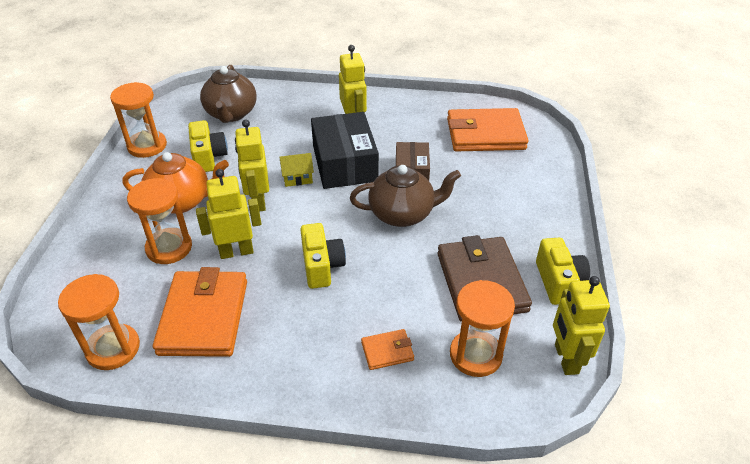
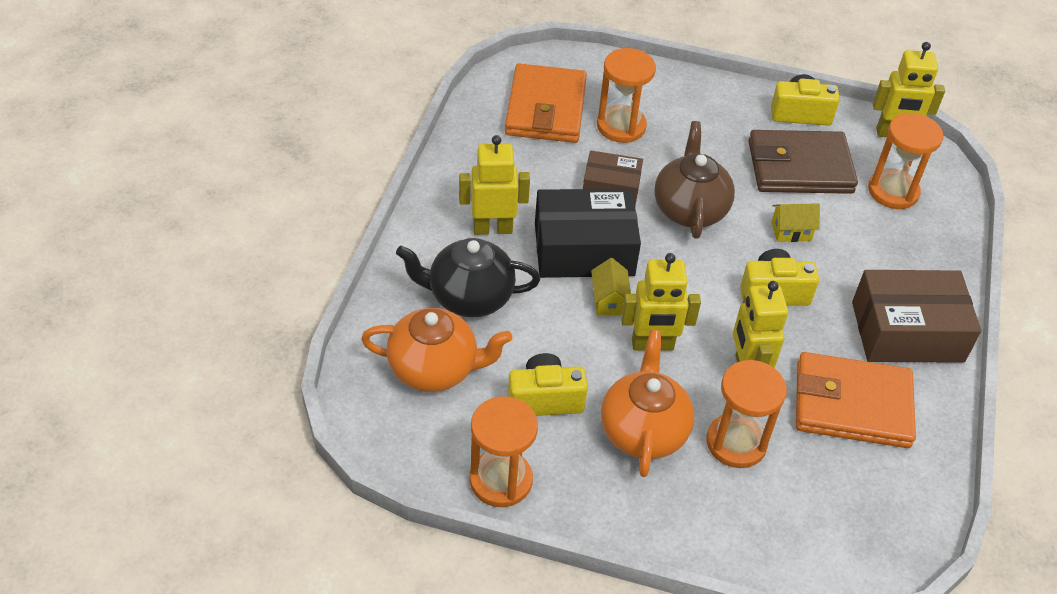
camera: 85 degrees left, 5 degrees up
(113, 348) = (901, 492): orange hourglass -> orange hourglass (621, 126)
(231, 114) = (435, 369): brown teapot -> orange teapot
(288, 359) = (907, 332): none -> brown box
(290, 120) = (469, 297): none -> black teapot
(387, 351) = (892, 253): orange wallet -> none
(396, 277) = (791, 231): none -> yellow house

